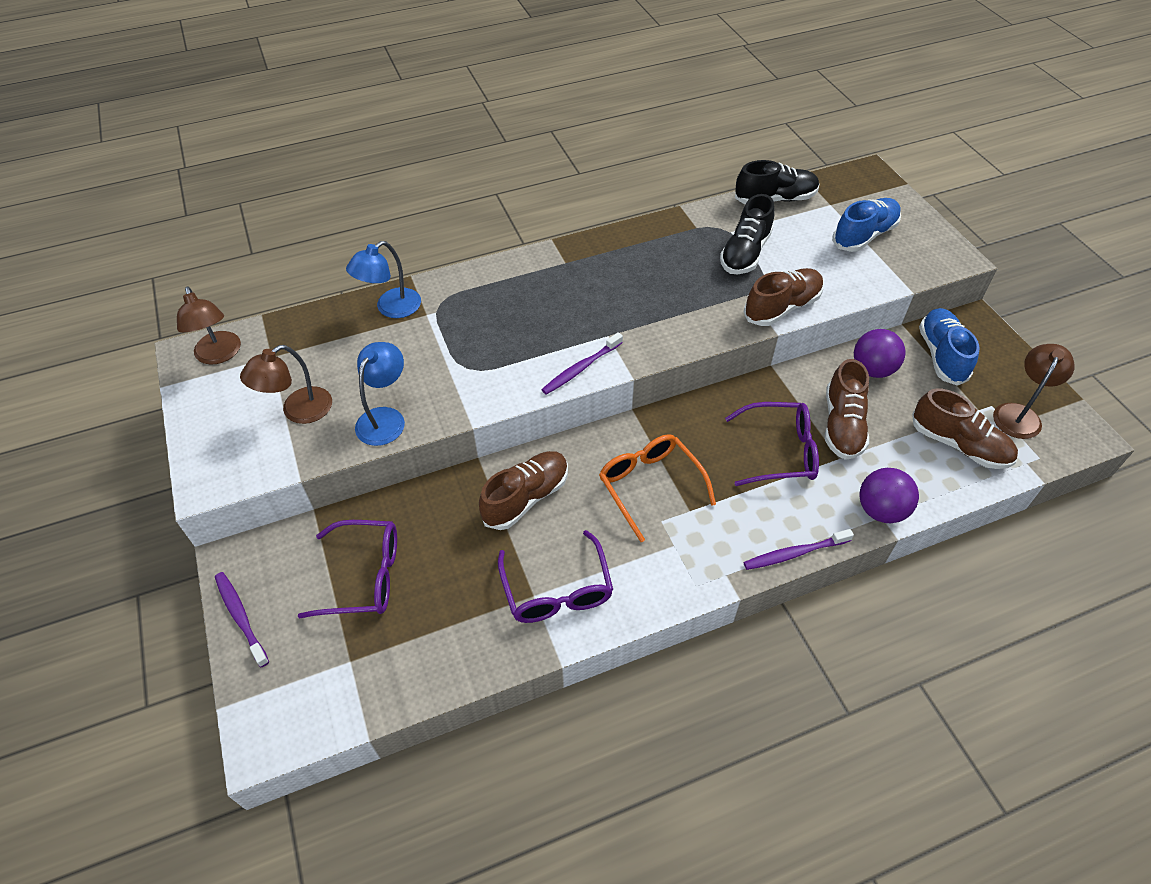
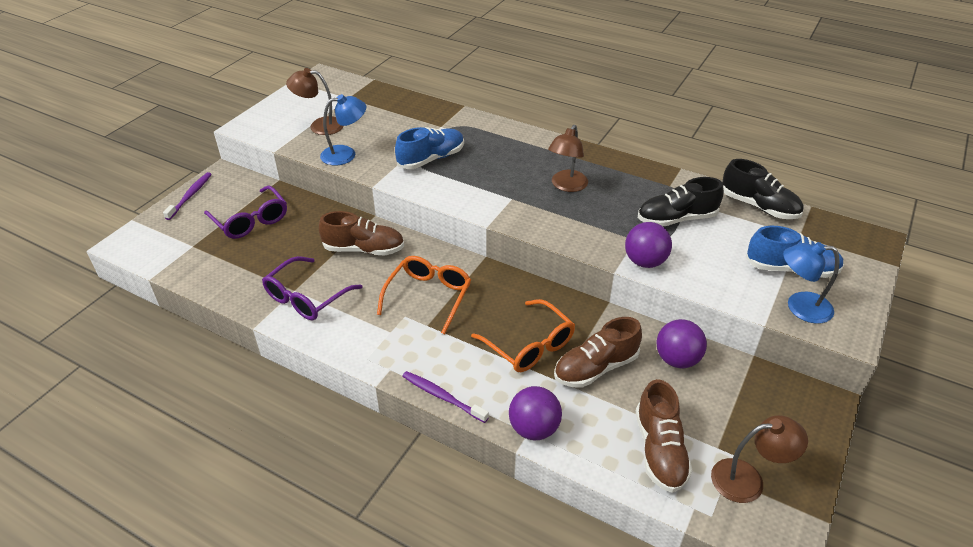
camera: 50 degrees right, 10 degrees down
(219, 355) = (331, 83): brown lamp -> brown lamp (566, 186)
(391, 308) = (430, 113): blue lamp -> blue lamp (799, 307)
(581, 368) = (468, 202): purple toothbrush -> none
(780, 451) = (529, 345): purple glasses -> orange glasses
(782, 307) = (645, 262): brown shoe -> purple ball
(941, 355) = (750, 396): blue shoe -> blue shoe (431, 159)

